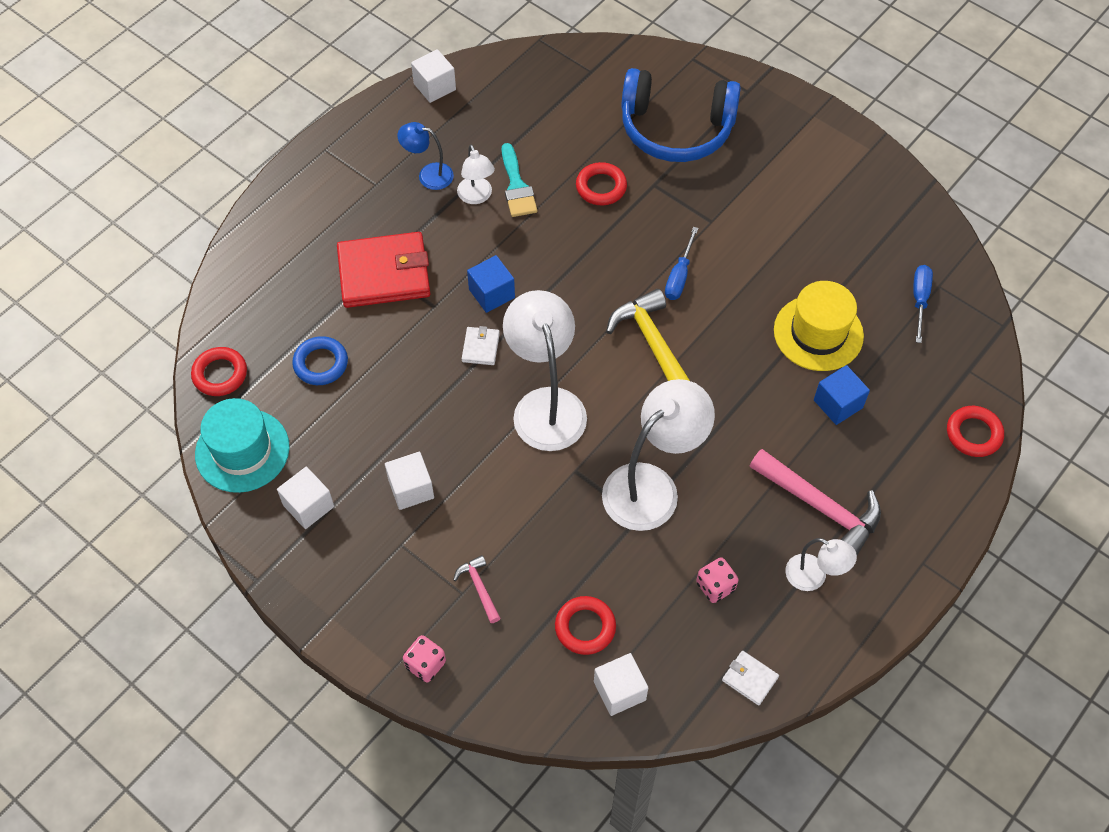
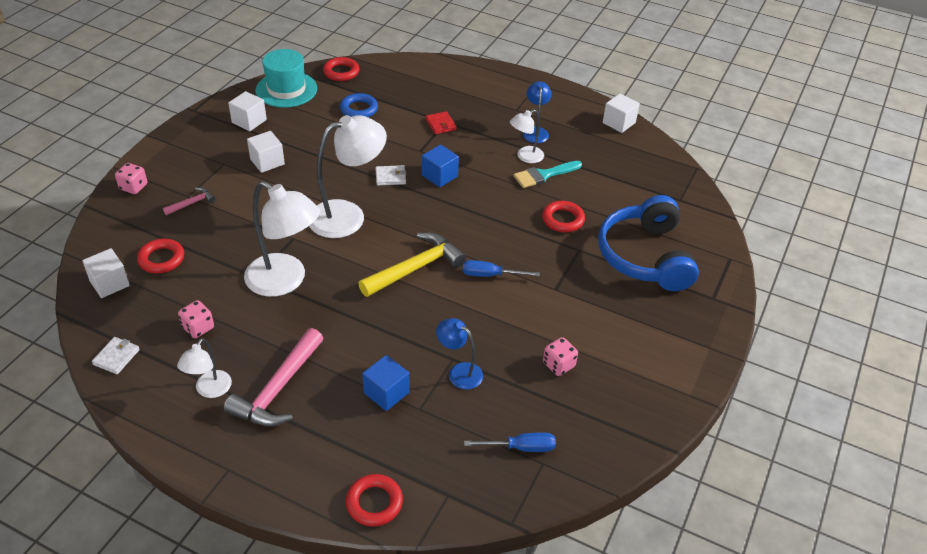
camera: 75 degrees right, 15 degrees down
(384, 273) = (440, 124): red wallet -> red wallet, size x0.44
(818, 333) = (459, 372): yellow hat -> blue lamp
(819, 244) = (558, 365): none -> pink dice

